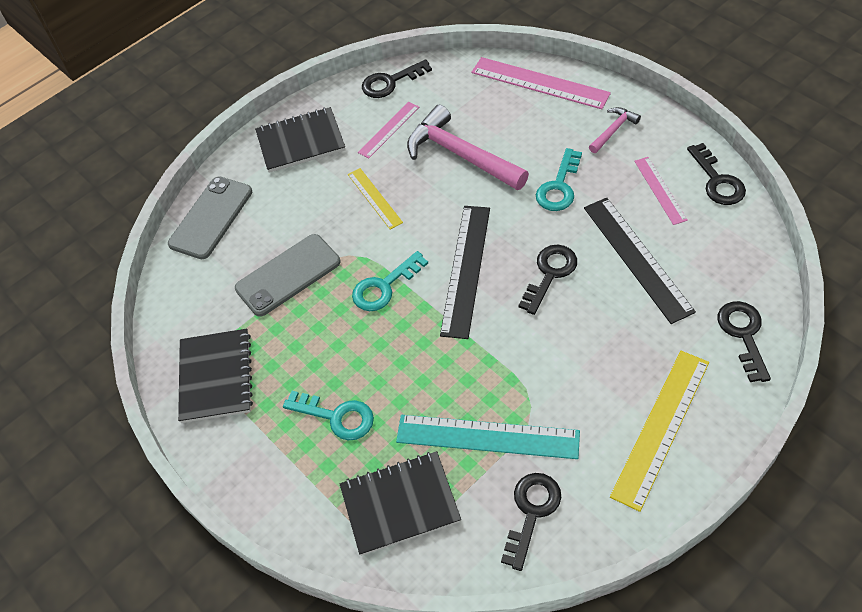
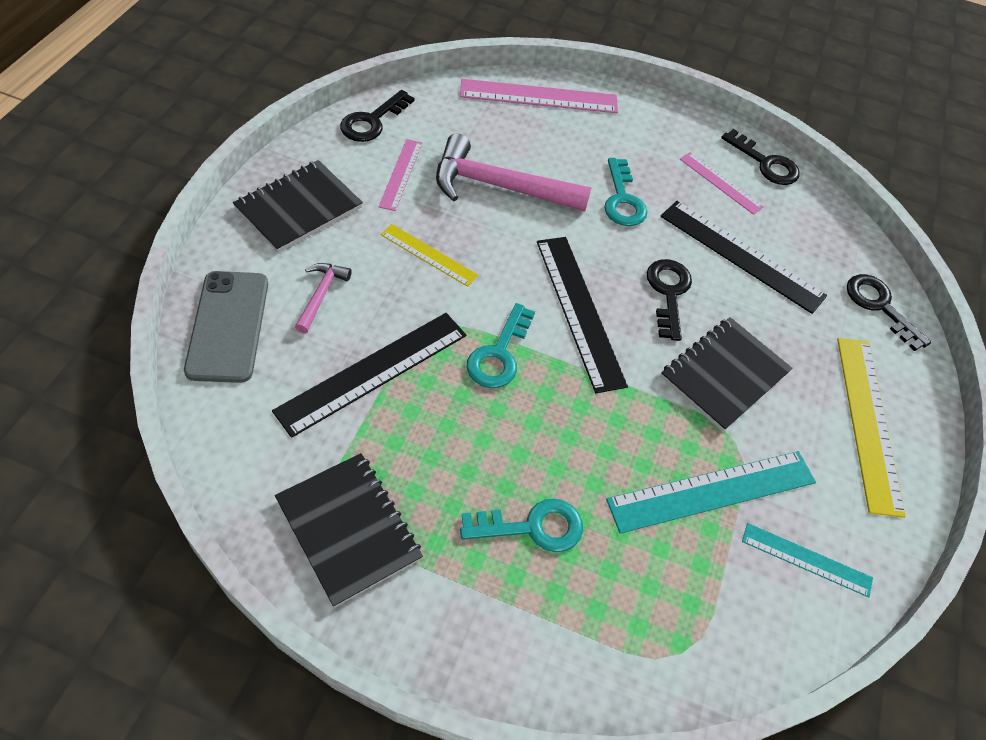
camera: 40 degrees left, 0 degrees up
(288, 275) = (373, 372): grey phone -> black ruler
(400, 504) = (666, 606): black notebook -> black notebook (724, 375)
(531, 512) = (806, 559): black key -> turquoise ruler
(613, 130) = (641, 132): pink hammer -> pink hammer (321, 295)

